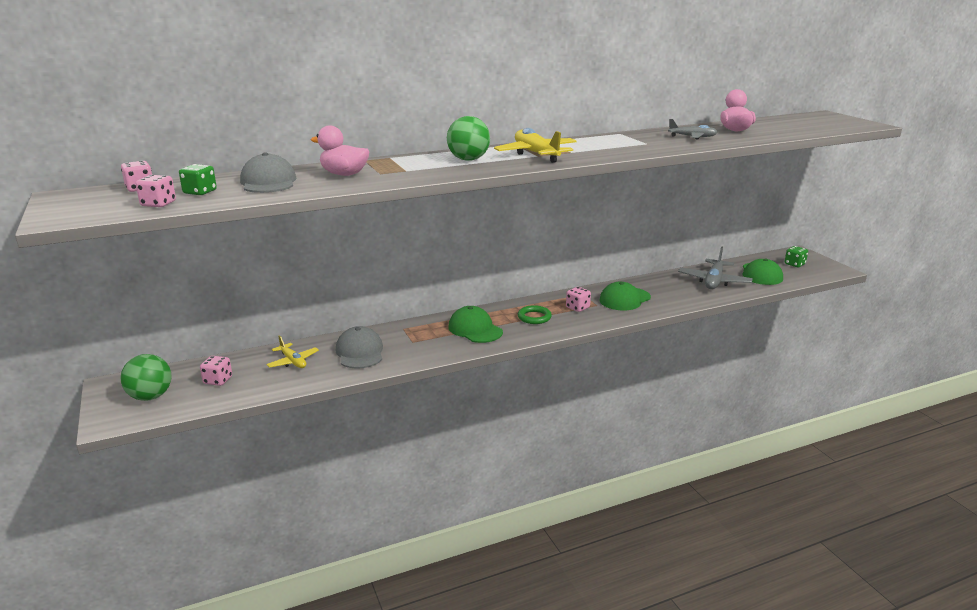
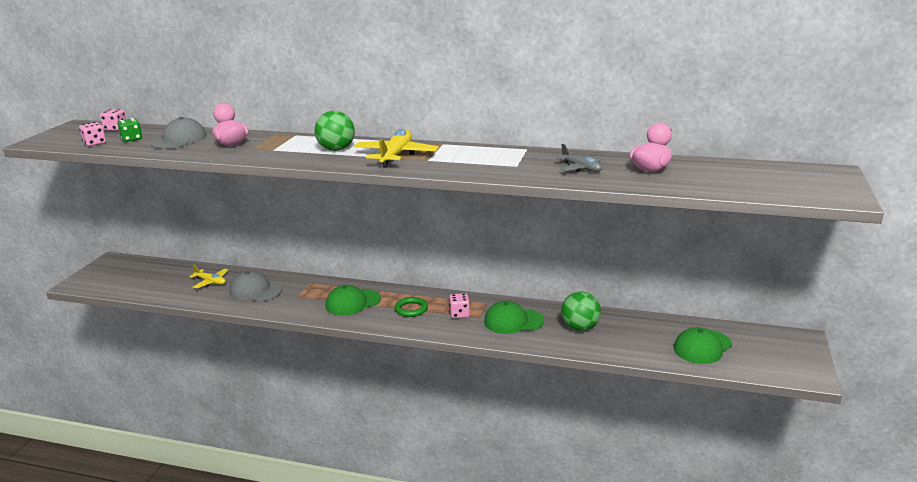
camera: 40 degrees right, 0 degrees up
(150, 396) = (114, 276): green ball -> green ball (580, 327)
(218, 380) = (157, 279): pink dice -> none
(293, 361) = (211, 282): yellow plane -> yellow plane turned 60 degrees counterclockwise
(360, 352) = (255, 291): grey cap -> grey cap turned 90 degrees counterclockwise
(475, 329) = (352, 302): green cap -> green cap turned 120 degrees counterclockwise
(714, 281) = (633, 335): grey plane -> none
(794, 264) = (766, 350): green dice -> none

